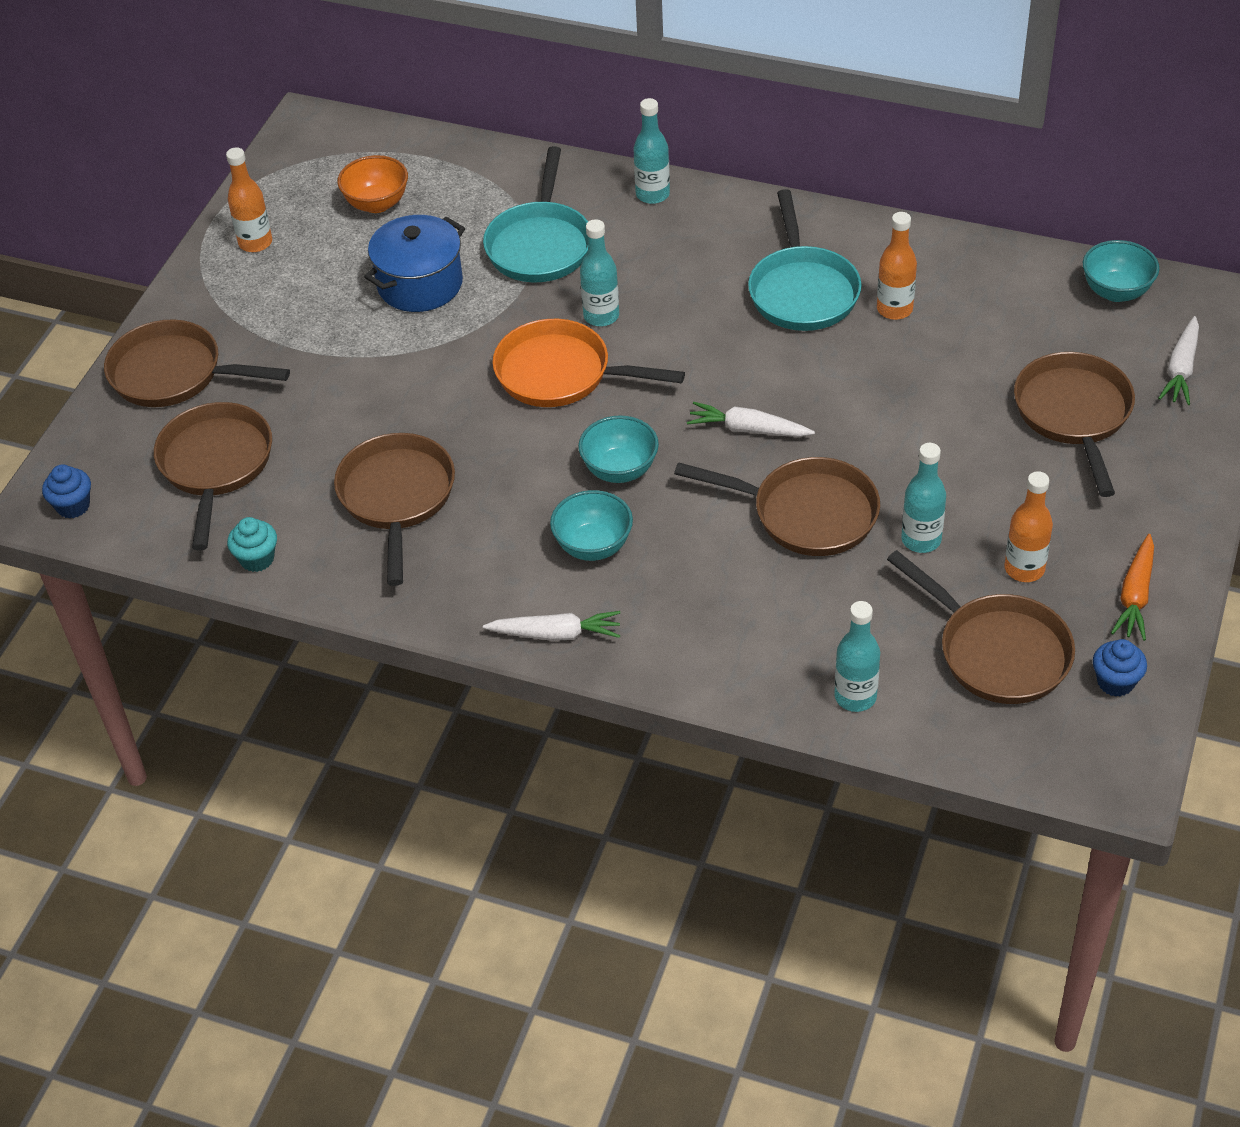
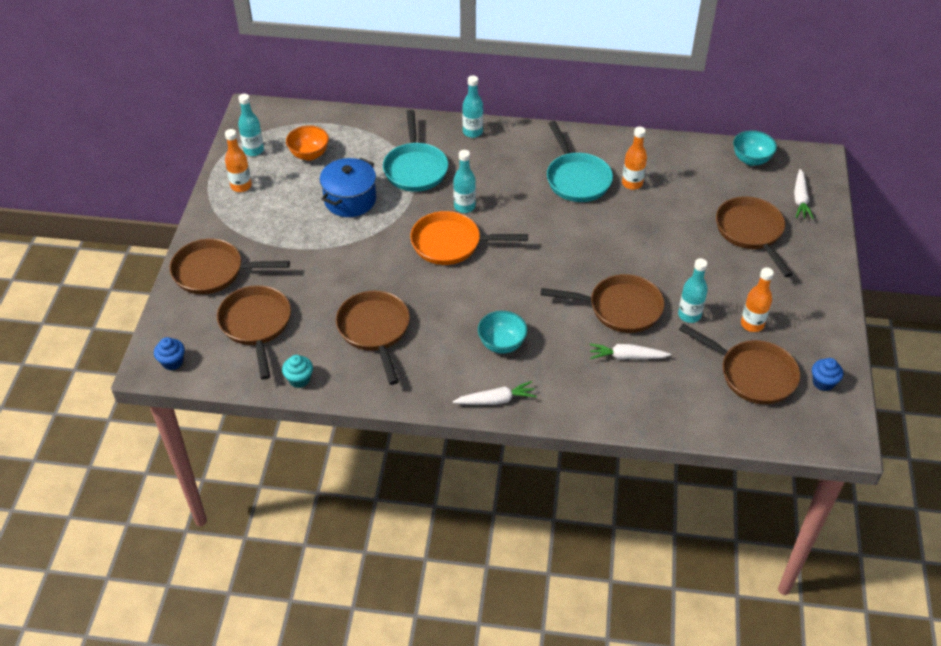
camera: 15 degrees left, 0 degrees up
(620, 470) = (503, 296): turquoise bowl -> none
(748, 429) = (571, 263): white carrot -> white carrot (627, 357)
(855, 697) = (681, 412): turquoise bottle -> turquoise bottle (253, 150)
(1135, 595) = (817, 331): orange carrot -> none

